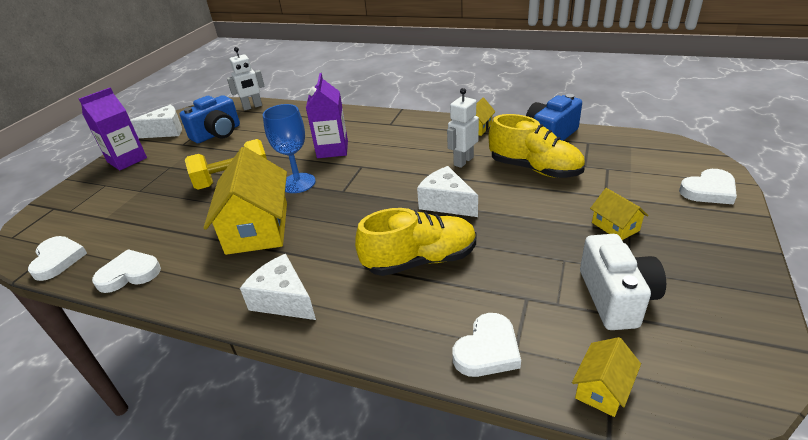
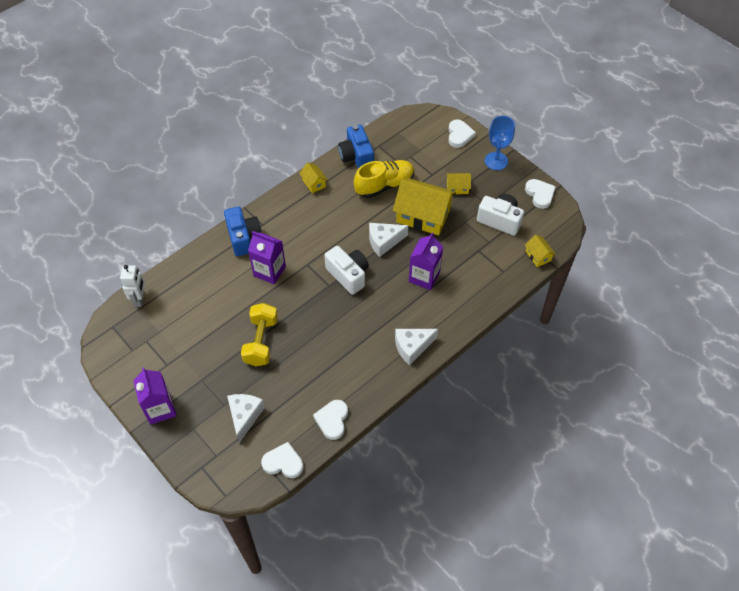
camera: 65 degrees left, 20 degrees up
(165, 131) = (127, 373): white cheese -> white cheese (244, 416)
(217, 134) = (171, 336): blue camera -> blue camera (243, 238)
(258, 228) = (335, 342): yellow house -> yellow house (423, 216)
(298, 183) = (299, 305): blue goblet -> blue goblet (496, 161)
(369, 198) = (348, 275): none -> white camera
(420, 260) = (424, 277): yellow shoe -> purple carton
(463, 161) = (347, 212): white robot -> none
(487, 350) = (497, 281): white heart -> white heart (540, 194)

